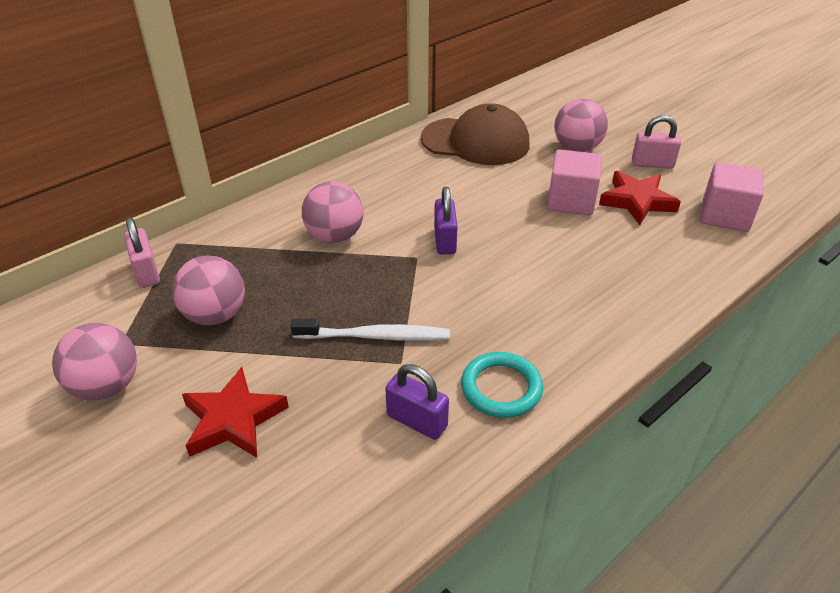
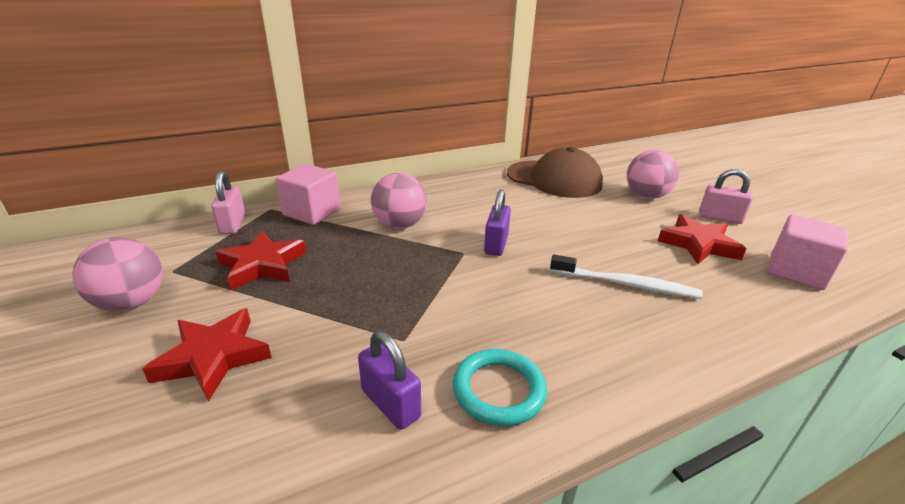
camera: 15 degrees right, 10 degrees down
(215, 315) = (262, 265): pink ball -> red star
(374, 336) = (391, 310): white toothbrush -> white toothbrush (625, 284)
(570, 201) = (629, 233): pink cube -> pink cube (312, 212)

